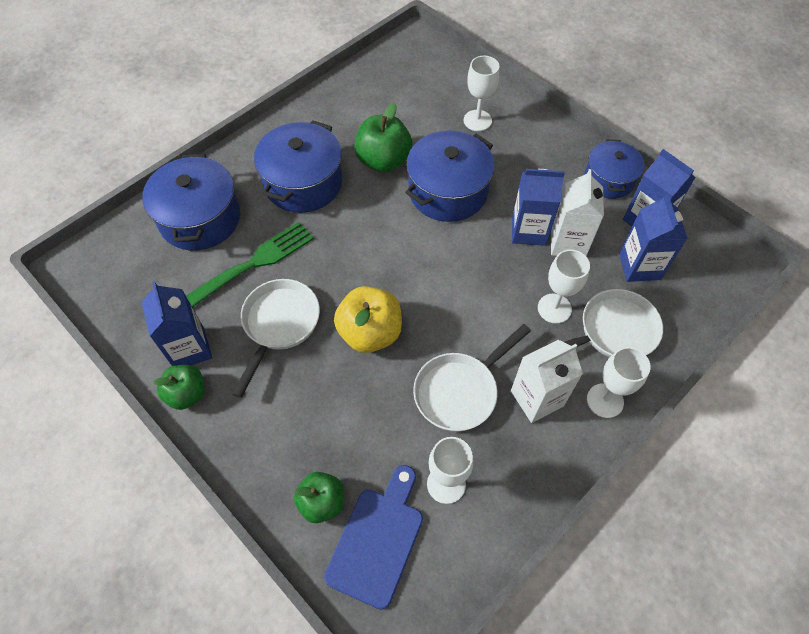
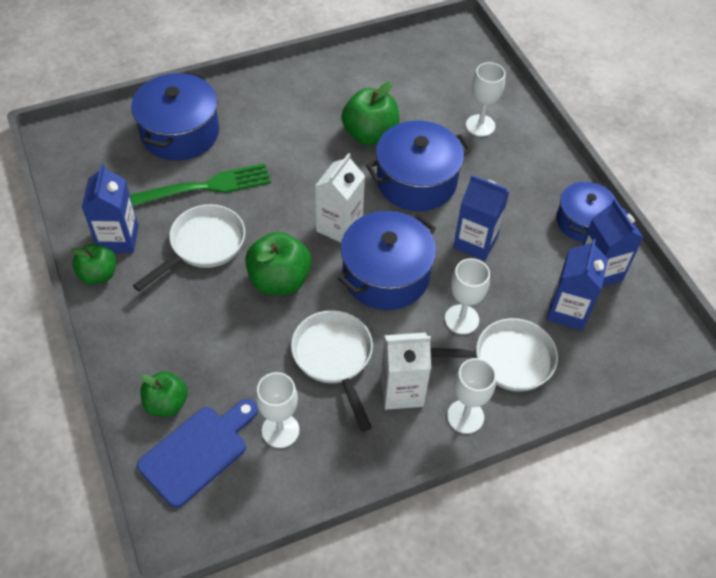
camera: 20 degrees right, 5 degrees down
(303, 183) = (286, 131): blue pot -> blue pot (386, 275)
(370, 333) = (279, 280): yellow apple -> green apple
(460, 391) = (334, 358): white pan -> white pan turned 90 degrees clockwise
(568, 243) = (508, 266): white carton -> white carton (339, 226)

